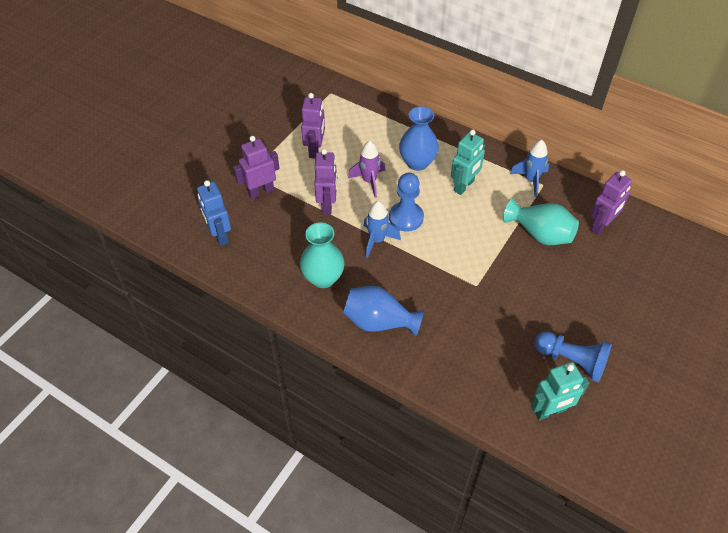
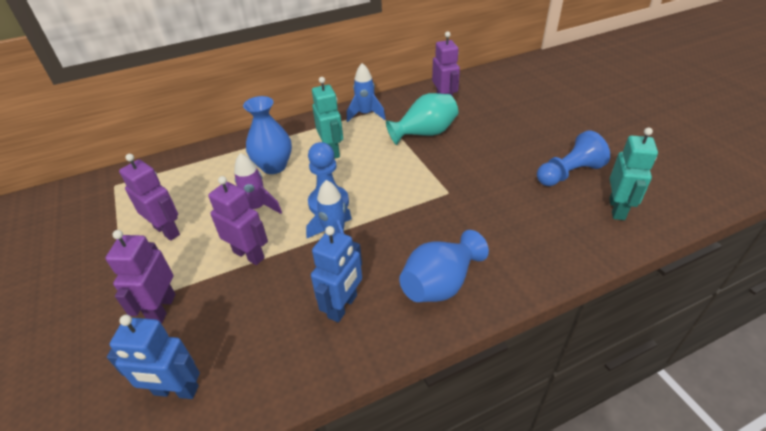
camera: 55 degrees left, 10 degrees down
(323, 278) = (343, 306): turquoise vase -> blue robot

